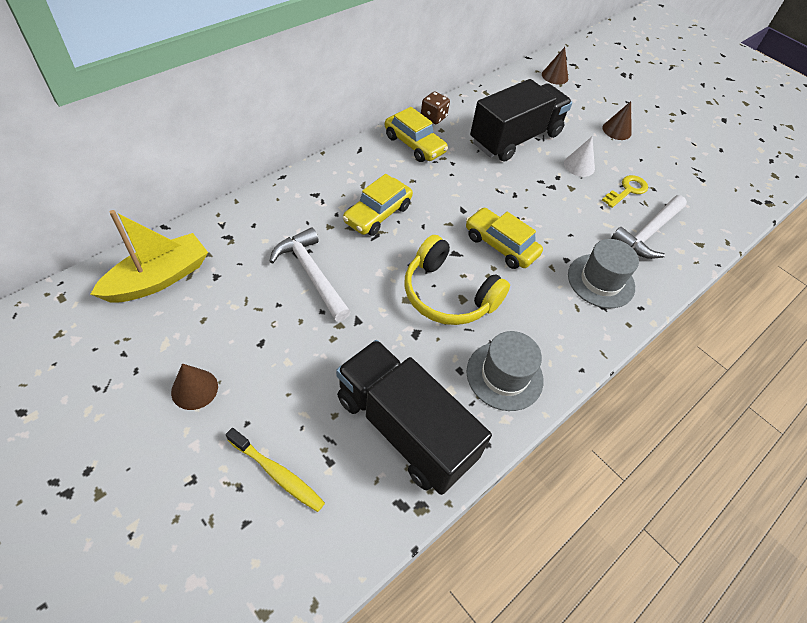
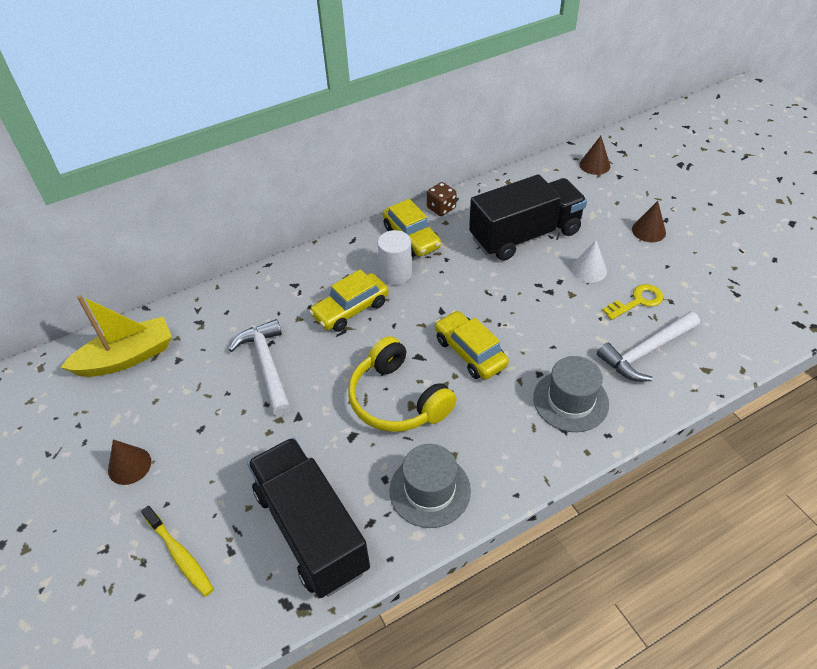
camera: 20 degrees right, 5 degrees down
(410, 178) = (396, 274): none -> white cylinder

